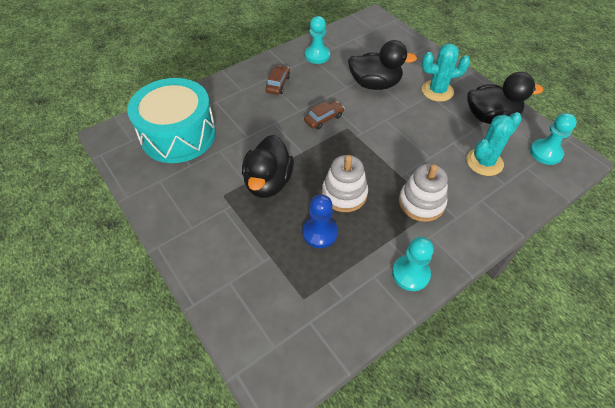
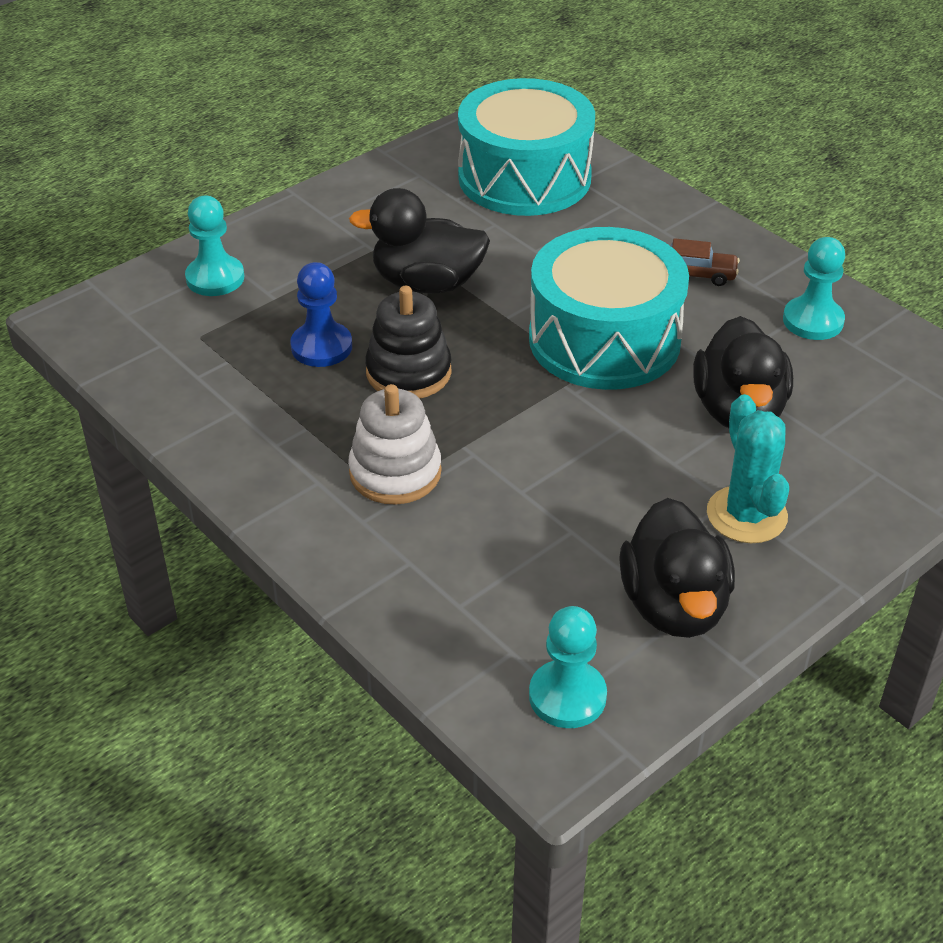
camera: 85 degrees right, 10 degrees down
(324, 119) = (604, 339): brown car -> turquoise drum
(344, 194) = (408, 372): white stacking toy -> black stacking toy
(410, 274) = (238, 453): turquoise pawn -> turquoise pawn (215, 278)
(484, 162) = (519, 578): turquoise cactus -> none

